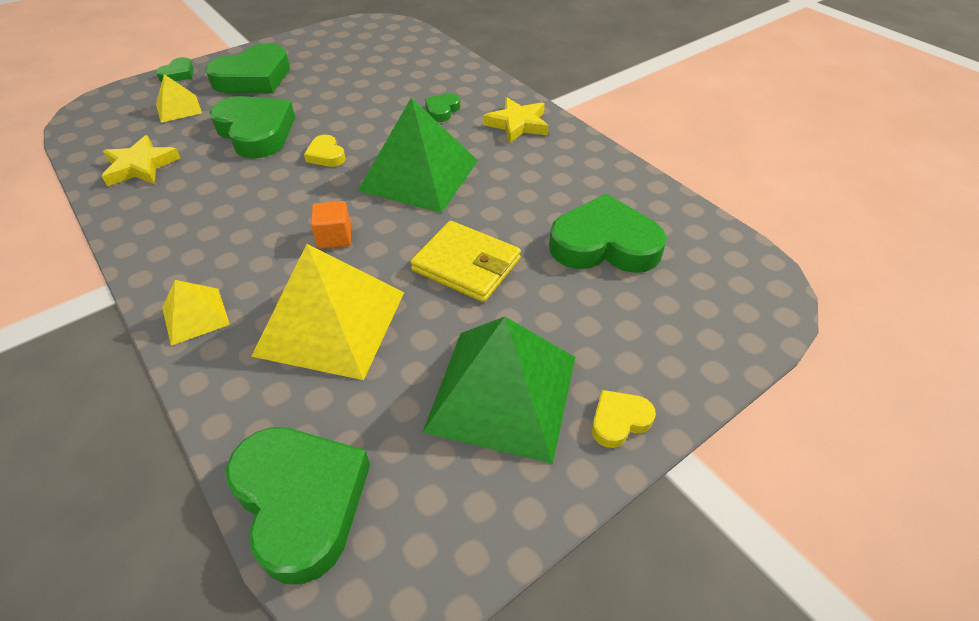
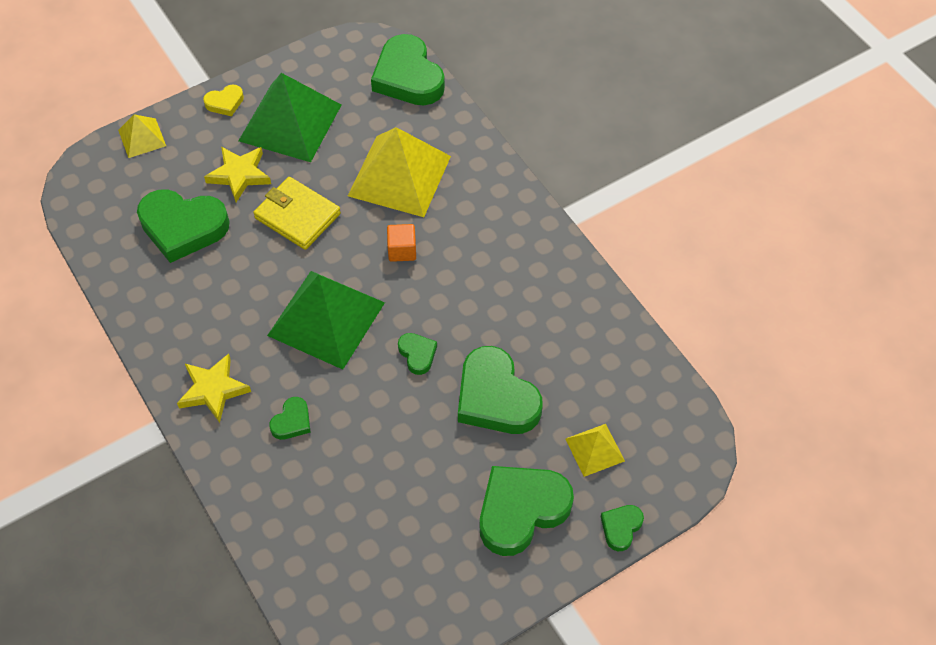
camera: 175 degrees left, 10 degrees up
(141, 166) = (599, 351): yellow star -> yellow star (239, 175)
(195, 316) = (496, 187): yellow pyramid -> yellow pyramid (142, 138)
(326, 155) = (417, 354): yellow heart -> green heart

